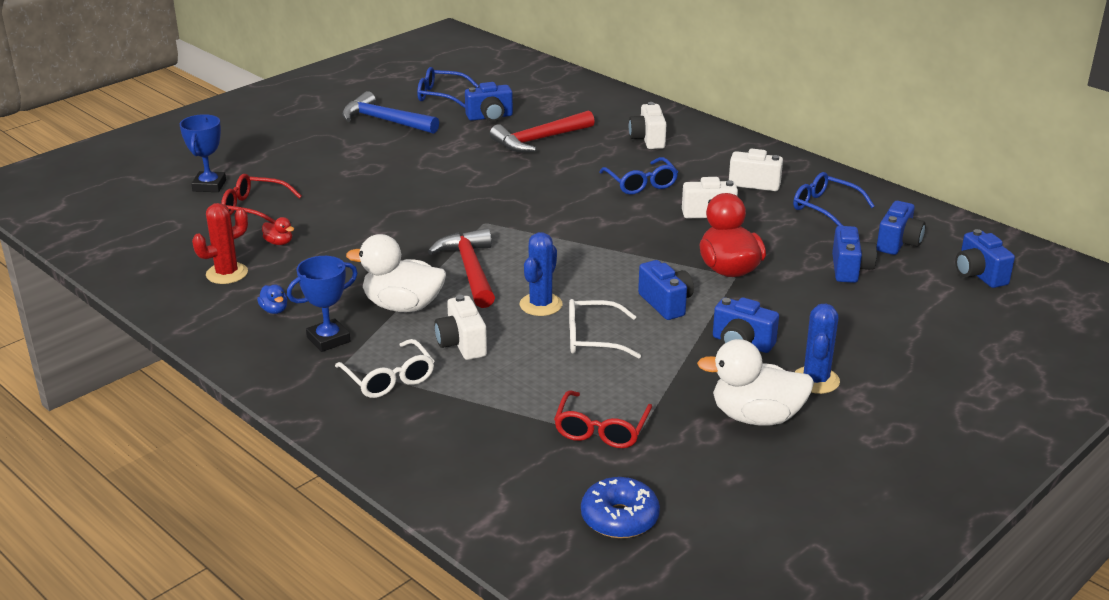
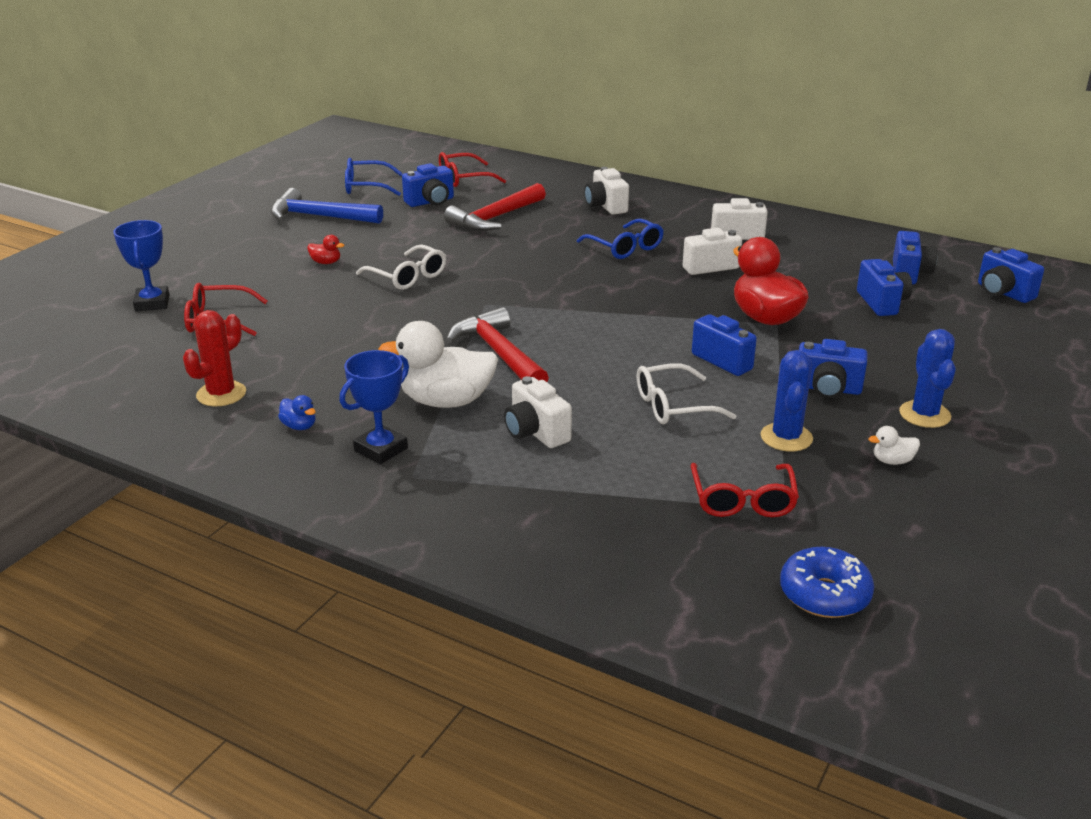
camera: 15 degrees left, 0 degrees up
(279, 243) = (266, 353): red duck -> red duck (326, 262)
(389, 379) = (475, 482): white glasses -> white glasses (407, 276)
(533, 97) = (464, 178): none -> red glasses
(541, 305) = (596, 379): blue cactus -> blue cactus (786, 437)
(756, 417) = (892, 461): white duck -> white duck, size x0.43
(825, 208) = (818, 249): blue glasses -> none

